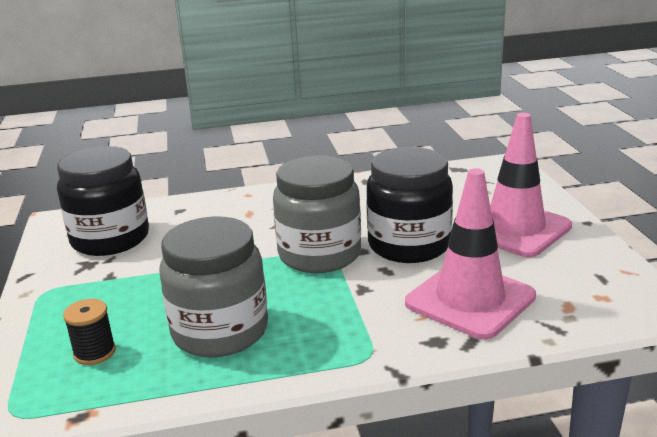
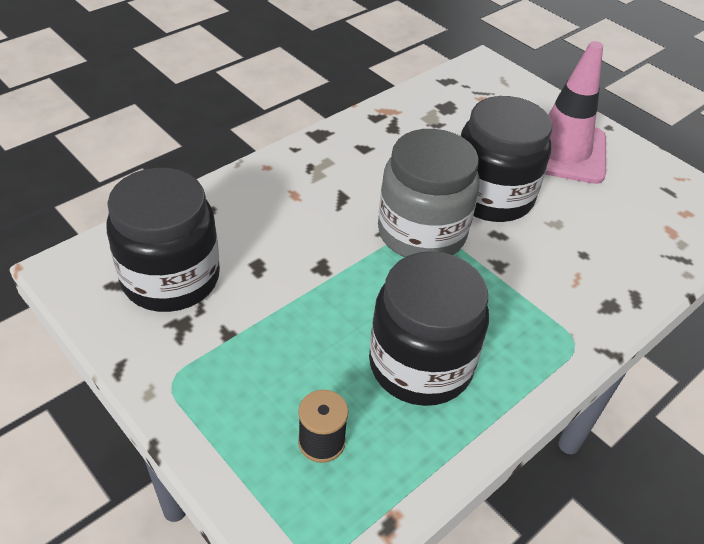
camera: 35 degrees left, 20 degrees up
(220, 331) = (420, 365): grey jar -> black jar
(470, 300) = (597, 249): pink traffic cone -> none

